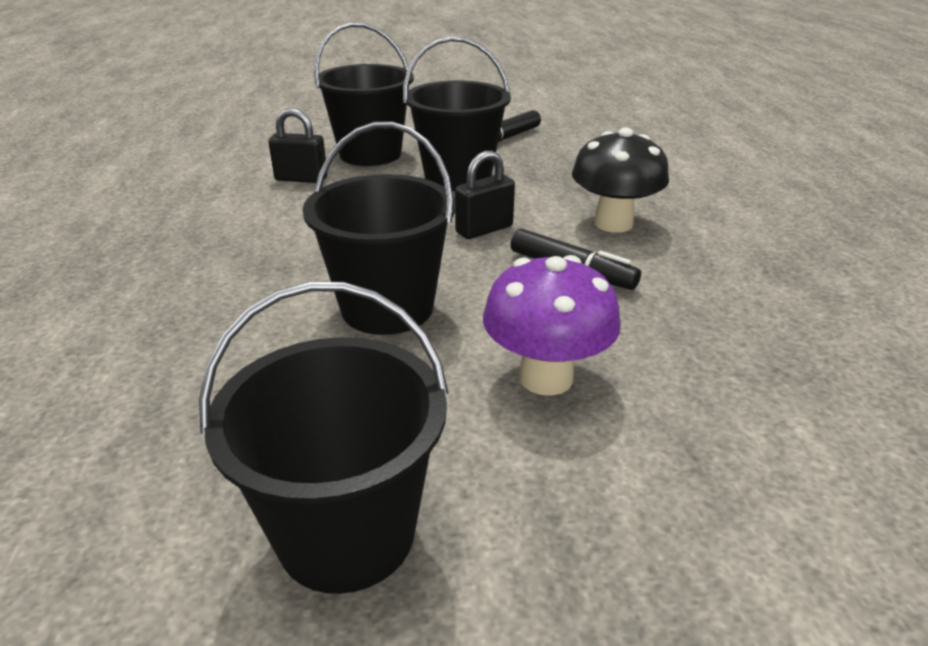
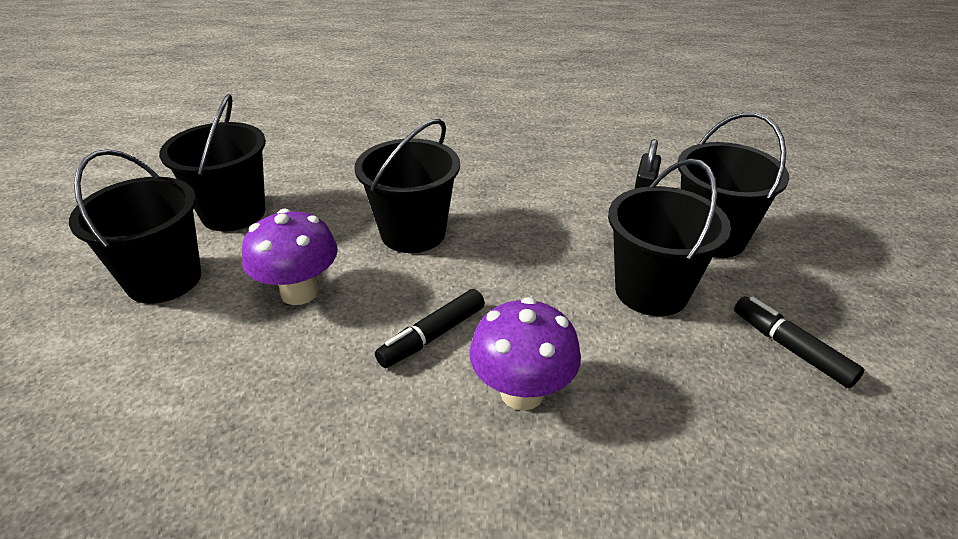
camera: 100 degrees right, 5 degrees up
(484, 229) = (524, 294): black padlock -> none
(584, 555) = (164, 279): none -> black bucket
(613, 223) = (522, 392): black mushroom -> purple mushroom

